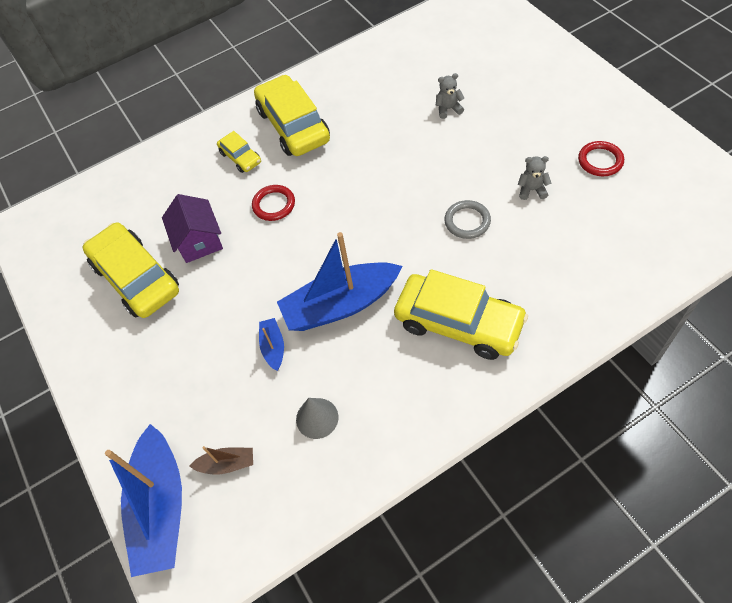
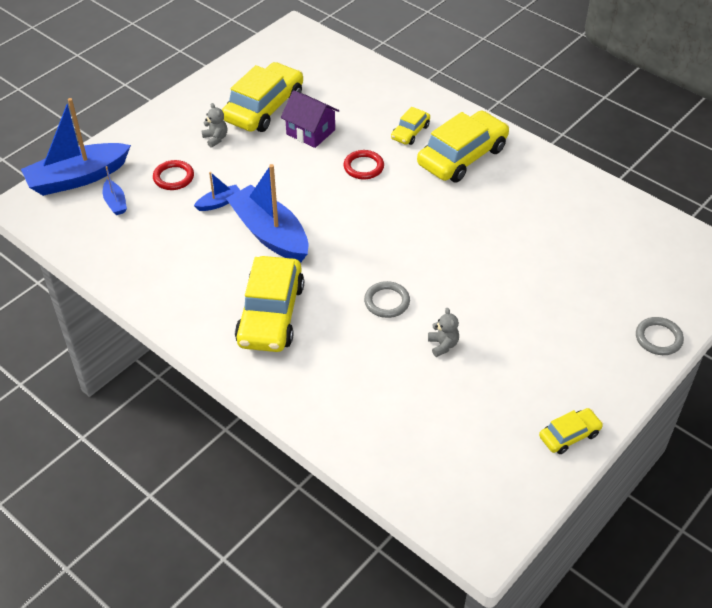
camera: 65 degrees right, 10 degrees down
(199, 241) = (310, 132): purple house -> purple house turned 75 degrees clockwise
(227, 464) = (115, 202): brown boat -> blue boat
(317, 418) = (162, 243): grey cone -> none
(448, 109) = (530, 263): grey teddy bear -> grey teddy bear (215, 138)
(554, 52) = (658, 338): none -> grey ring
(600, 161) = (503, 397): red ring -> red ring (173, 177)
(648, 128) = (569, 435): none -> yellow car

